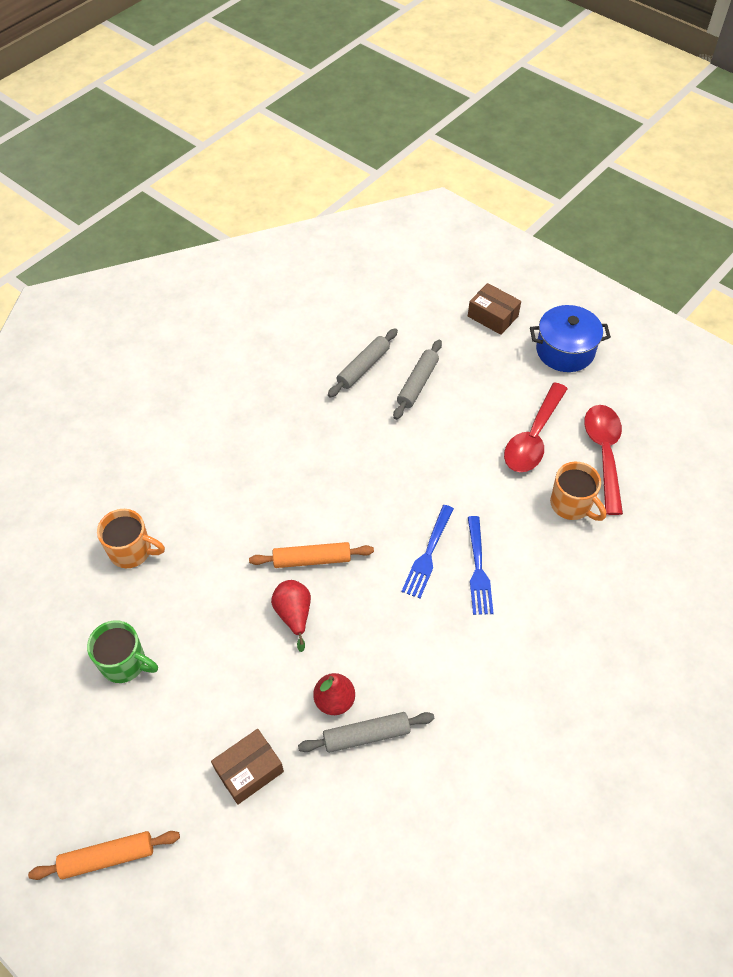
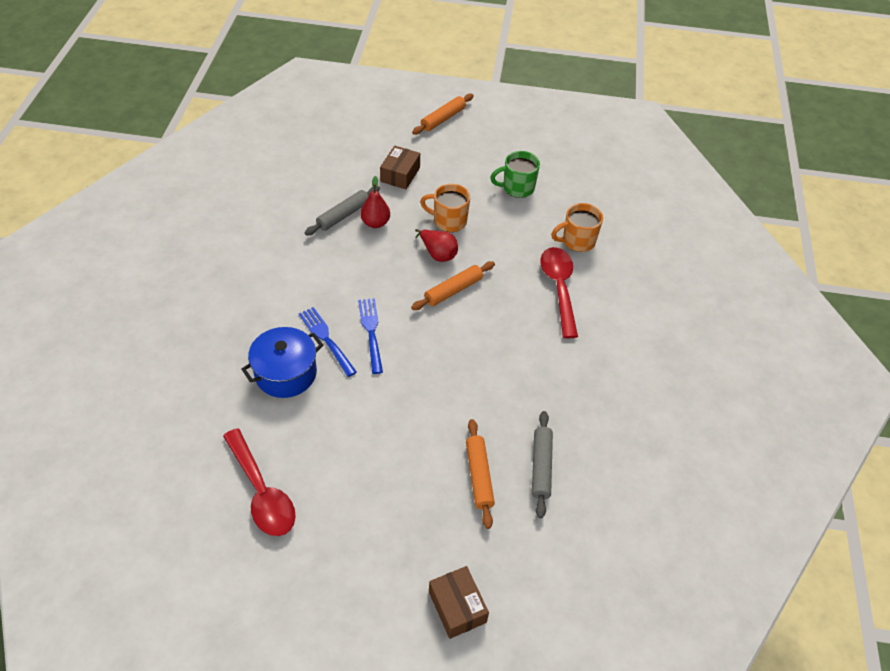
camera: 145 degrees right, 5 degrees down
(417, 384) = (479, 476): grey rolling pin -> orange rolling pin
(493, 316) = (457, 607): brown box -> brown box turned 60 degrees clockwise
(533, 437) = (337, 475): red spoon -> red spoon (559, 288)
(565, 351) = (353, 602): blue pot -> blue pot (285, 373)
(571, 505) = (273, 426): orange mug -> orange mug (449, 221)

